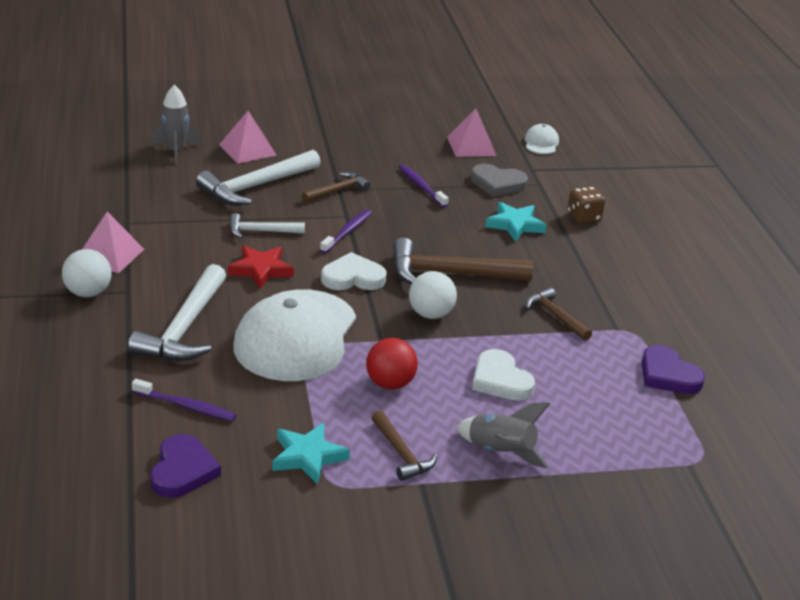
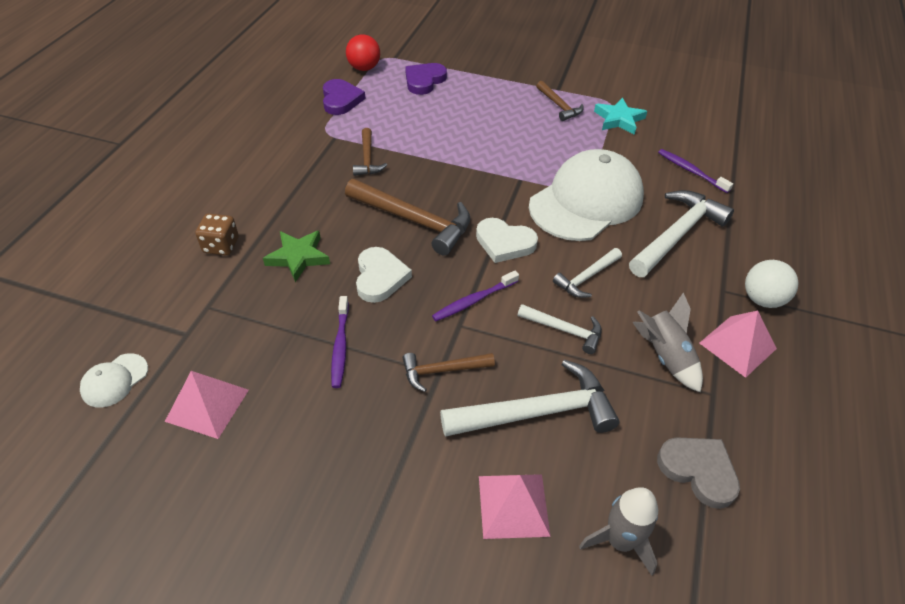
camera: 150 degrees left, 15 degrees up
(182, 471) = (702, 133): purple heart -> purple heart (424, 81)
(261, 270) = (586, 277): red star -> white hammer
(390, 384) = (536, 146): red ball -> red ball (364, 68)
(401, 453) = (559, 106): brown hammer -> brown hammer turned 150 degrees clockwise
(430, 314) = (464, 188): white ball -> none
(497, 183) = (251, 322): grey heart -> grey heart (698, 471)
(500, 380) = (457, 128): white heart -> white heart (380, 277)
(500, 453) = (497, 90): grey rocket -> grey rocket (665, 356)
(515, 225) = (298, 257): turquoise star -> green star

